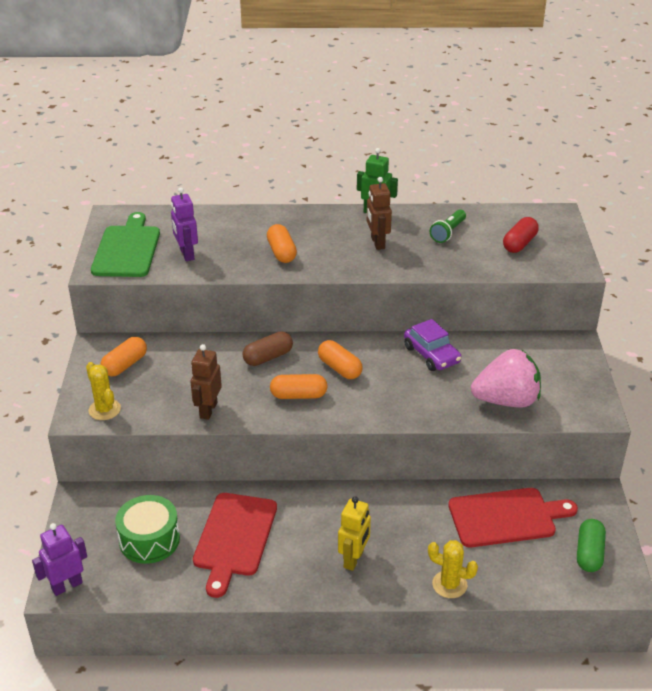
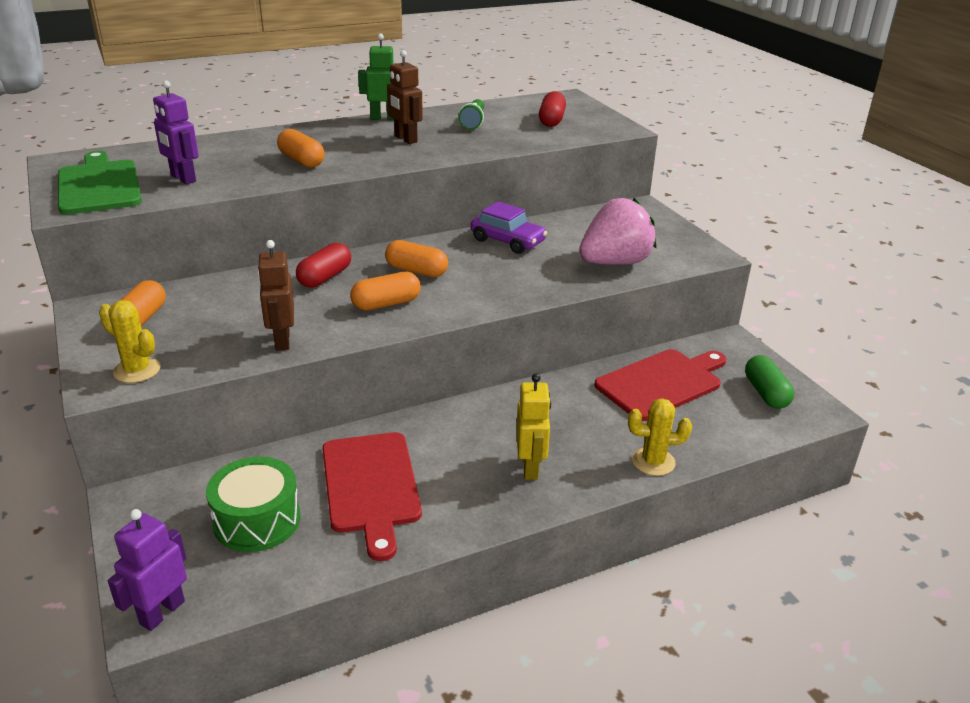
camera: 25 degrees left, 5 degrees down
(268, 357) = (325, 277): brown capsule -> red capsule

